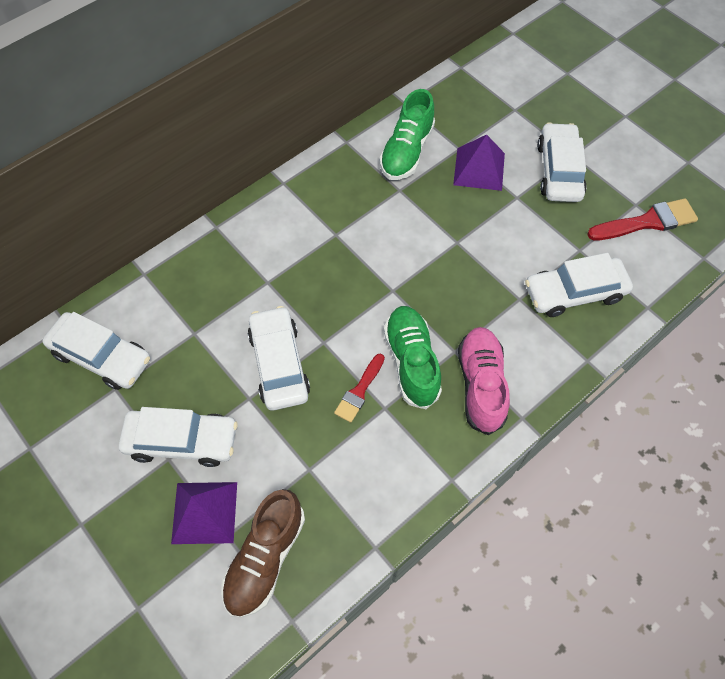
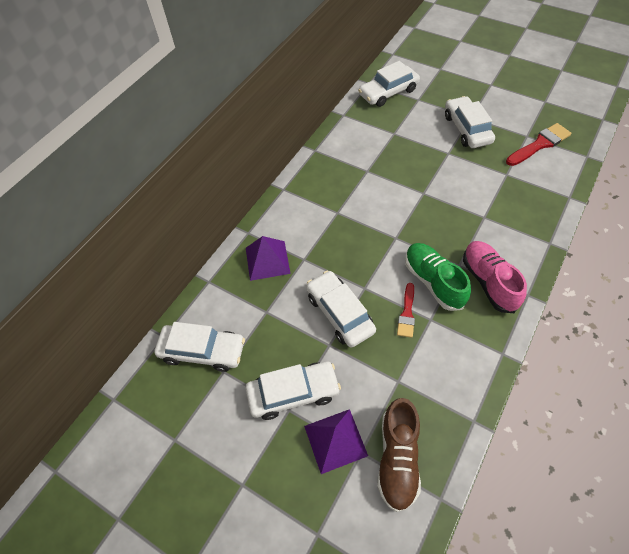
camera: 15 degrees left, 5 degrees down
(406, 151) = (360, 145): green shoe -> none
(479, 169) = (414, 142): purple pyramid -> purple pyramid (267, 260)
(574, 292) = (518, 202): white car -> white car (388, 92)

